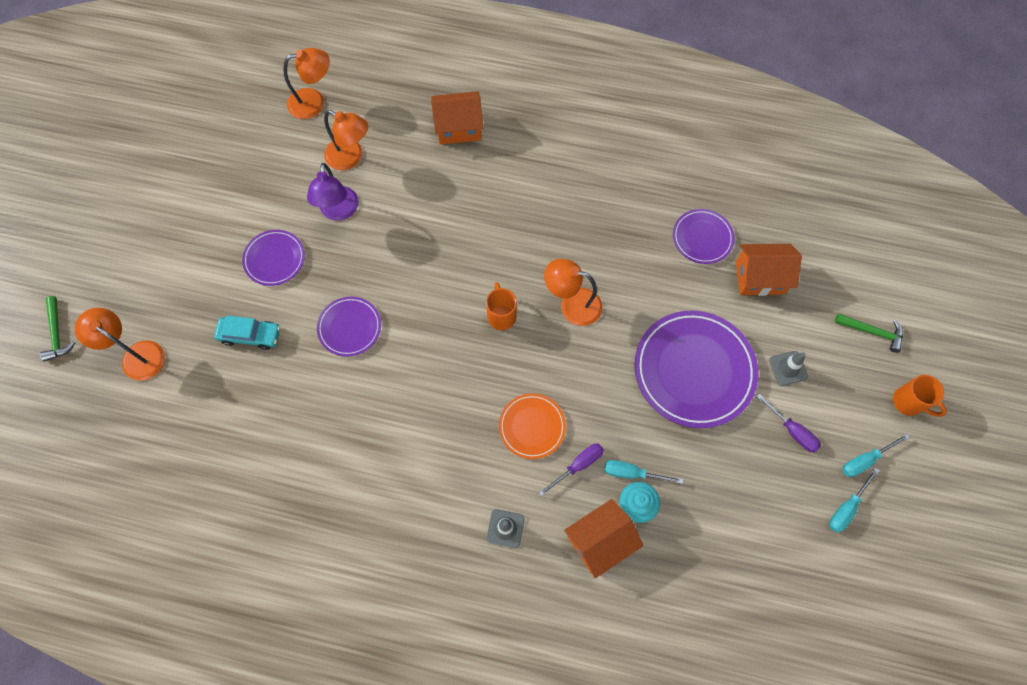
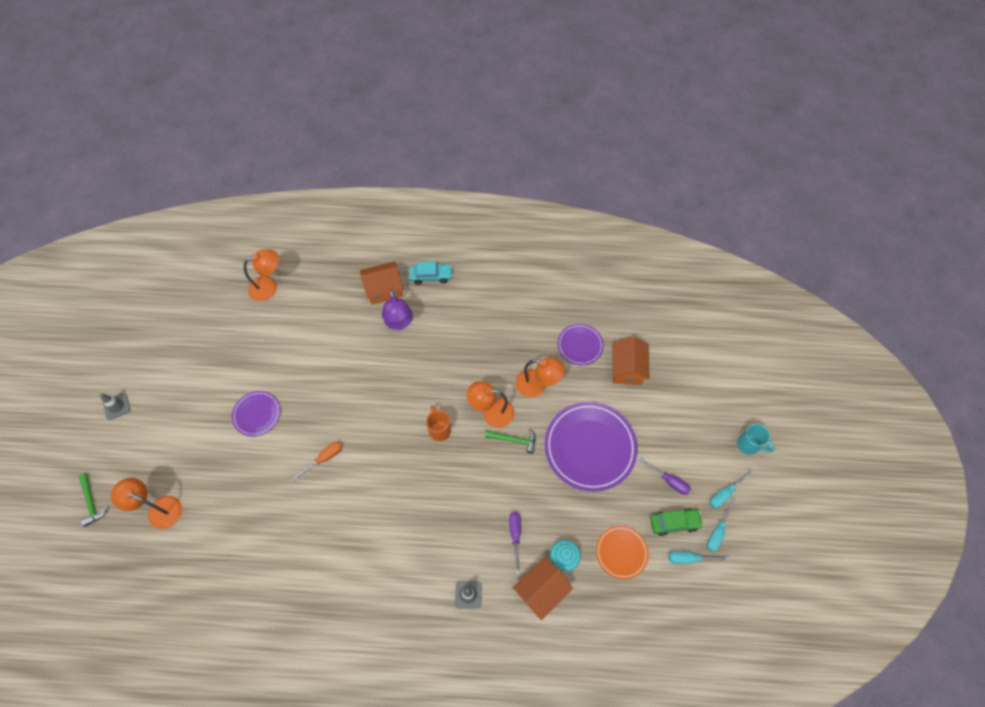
camera: 10 degrees left, 5 degrees down
(250, 335) = (247, 477): turquoise car -> turquoise car (431, 276)
(339, 211) = (301, 369): purple lamp -> purple lamp (399, 323)
(349, 327) = (324, 458): purple plate -> orange screwdriver
(351, 158) = (304, 325): orange lamp -> orange lamp (537, 385)
(532, 427) = (476, 512): orange plate -> orange plate (621, 552)
(578, 465) = (515, 535): purple screwdriver -> purple screwdriver turned 45 degrees counterclockwise
(632, 473) = (557, 534): turquoise screwdriver -> turquoise screwdriver (690, 558)
(759, 277) = (626, 368): orange house -> orange house turned 75 degrees counterclockwise
(788, 368) = (658, 434): grey traffic cone -> grey traffic cone (117, 406)
(790, 486) = (674, 523): none -> green car
(872, 332) = (714, 396): green hammer -> green hammer (514, 440)
(908, 402) = (749, 445): orange mug -> turquoise mug

